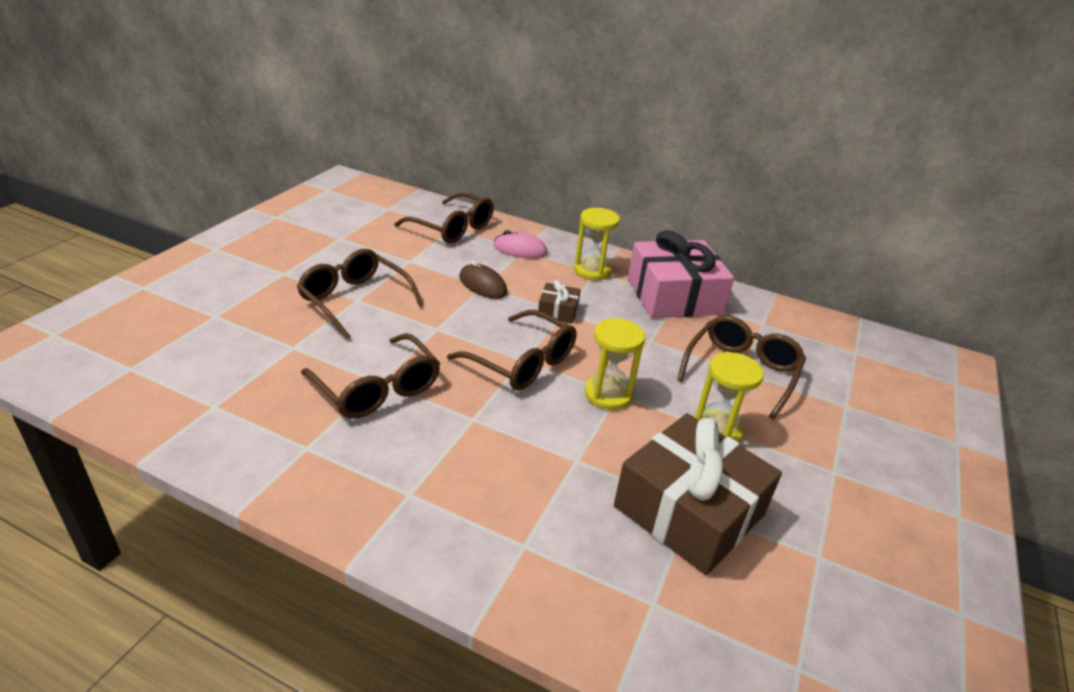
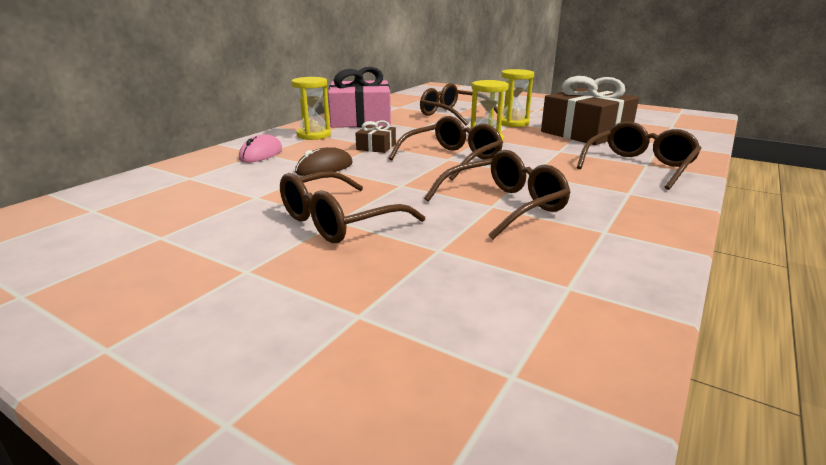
camera: 80 degrees left, 10 degrees down
(452, 228) = (188, 178): brown glasses -> brown glasses (639, 166)

